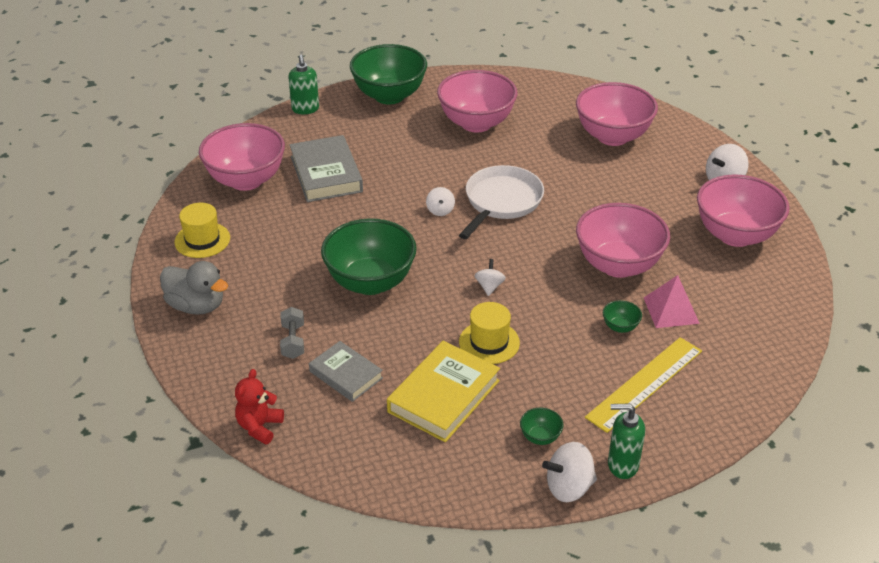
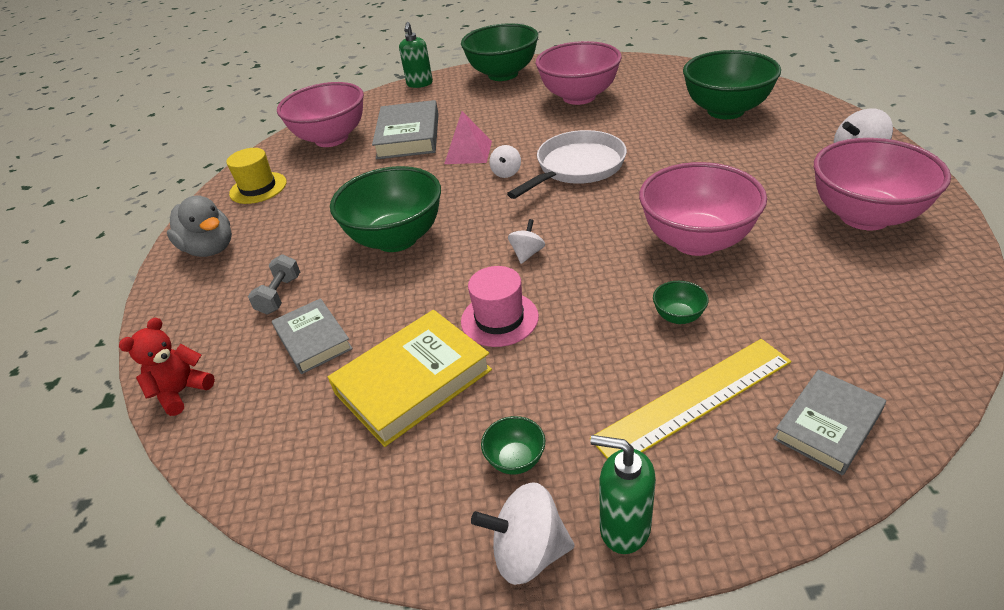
camera: 20 degrees right, 0 degrees up
(489, 342) = (499, 319): yellow hat -> pink hat
(612, 136) = (725, 111): pink bowl -> green bowl
(671, 310) = (756, 301): pink pyramid -> pink pyramid (468, 152)
(730, 389) = (827, 425): none -> grey book

